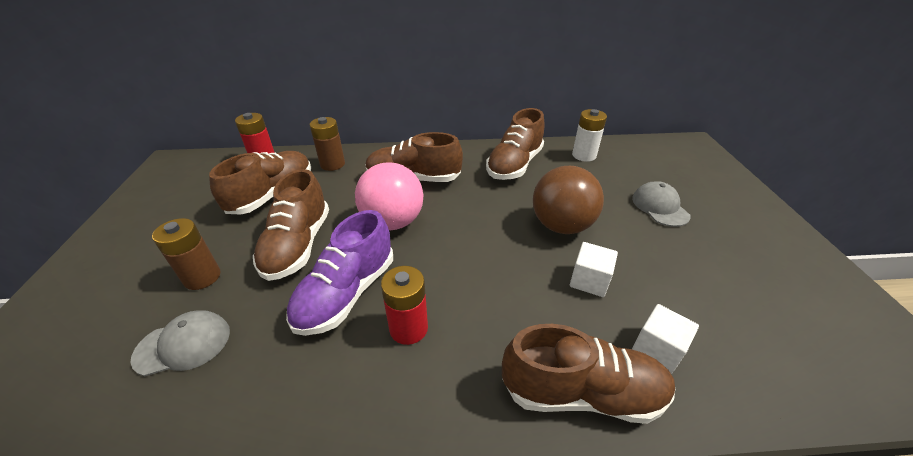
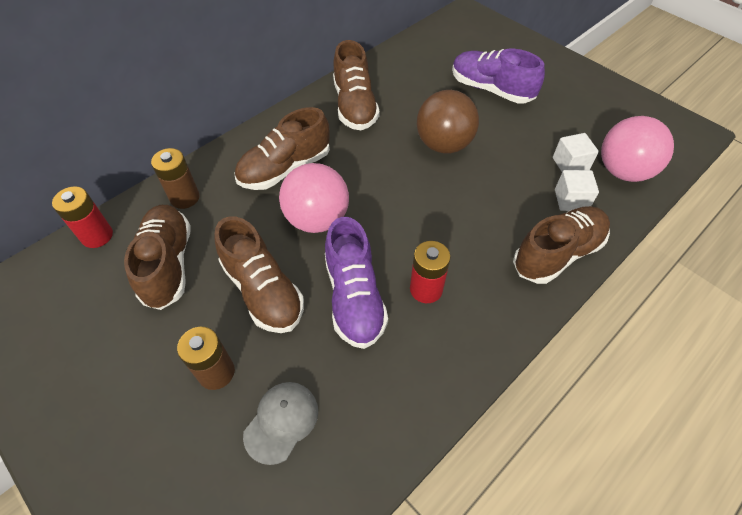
camera: 40 degrees left, 15 degrees up
(584, 155) = (399, 66): white battery -> none
(589, 280) = (499, 178): white cube -> white cube (570, 164)
(660, 207) = (491, 89): grey cap -> purple shoe
(766, 363) = (623, 171): none -> pink ball

